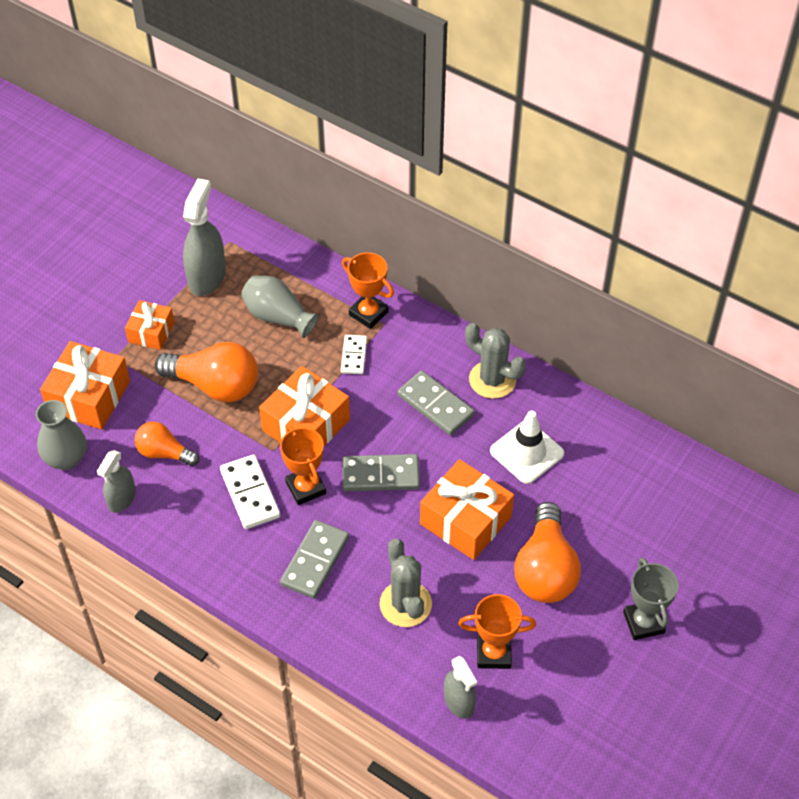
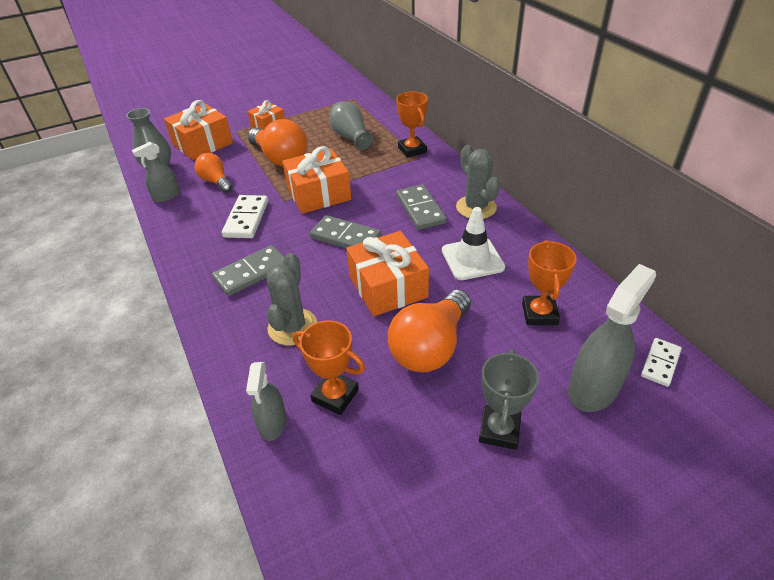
camera: 30 degrees right, 10 degrees down
(207, 277) = (325, 110): grey spray bottle -> grey spray bottle (593, 388)
(305, 488) = (286, 227): orange trophy -> orange trophy (539, 314)
(354, 356) = (384, 168): white domino -> white domino (660, 363)

